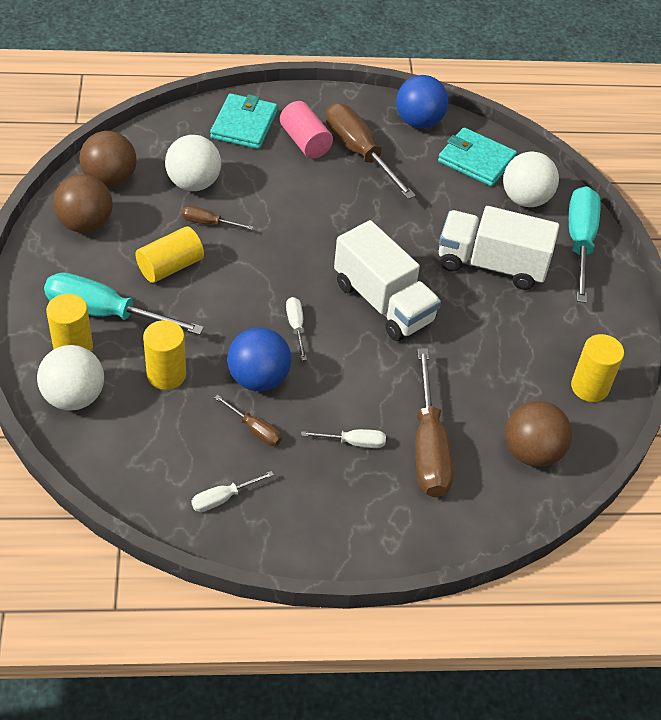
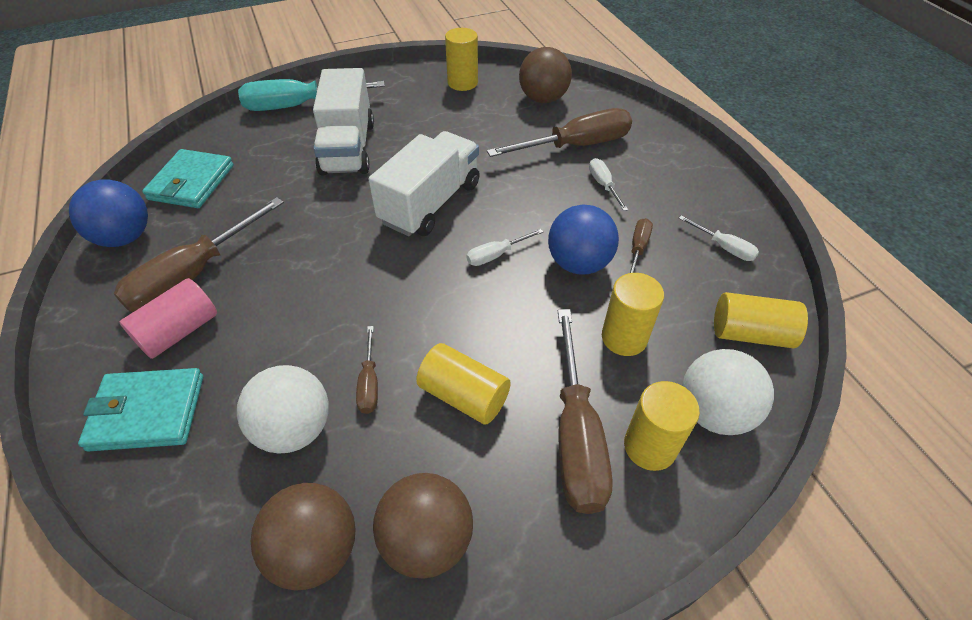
camera: 105 degrees left, 0 degrees up
(105, 313) = (576, 435): turquoise screwdriver -> brown screwdriver
(122, 461) = (750, 334): none -> yellow cylinder
(525, 199) = (247, 142): white ball -> none

